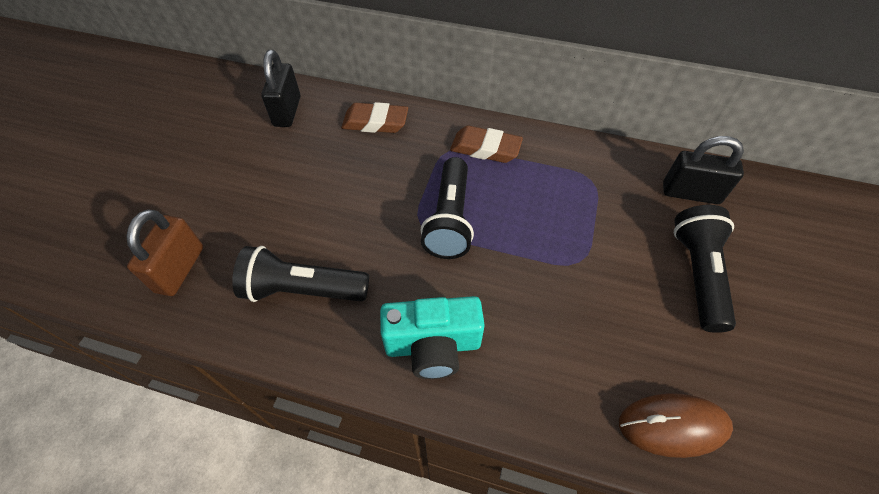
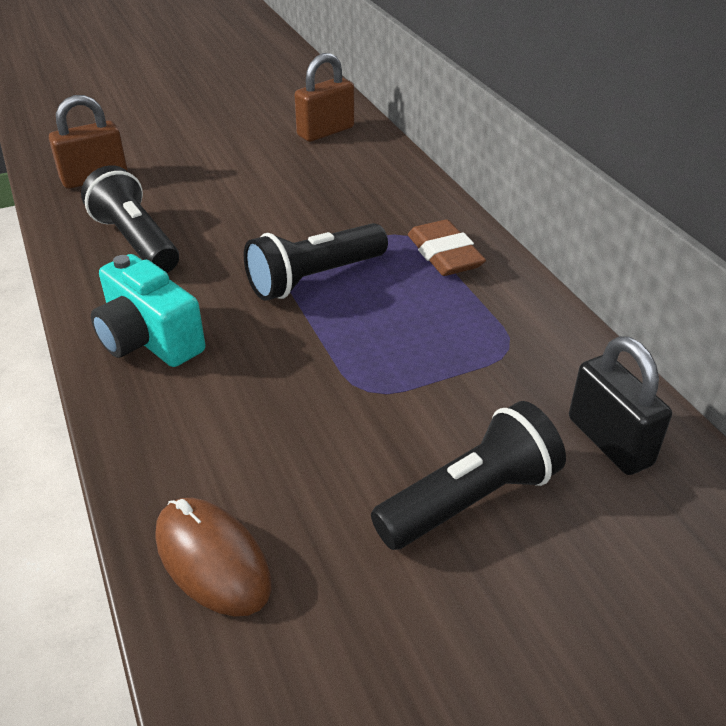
camera: 50 degrees right, 15 degrees down
(287, 111) = (325, 132): black padlock -> brown padlock
(375, 122) = (381, 178): brown eraser -> none

